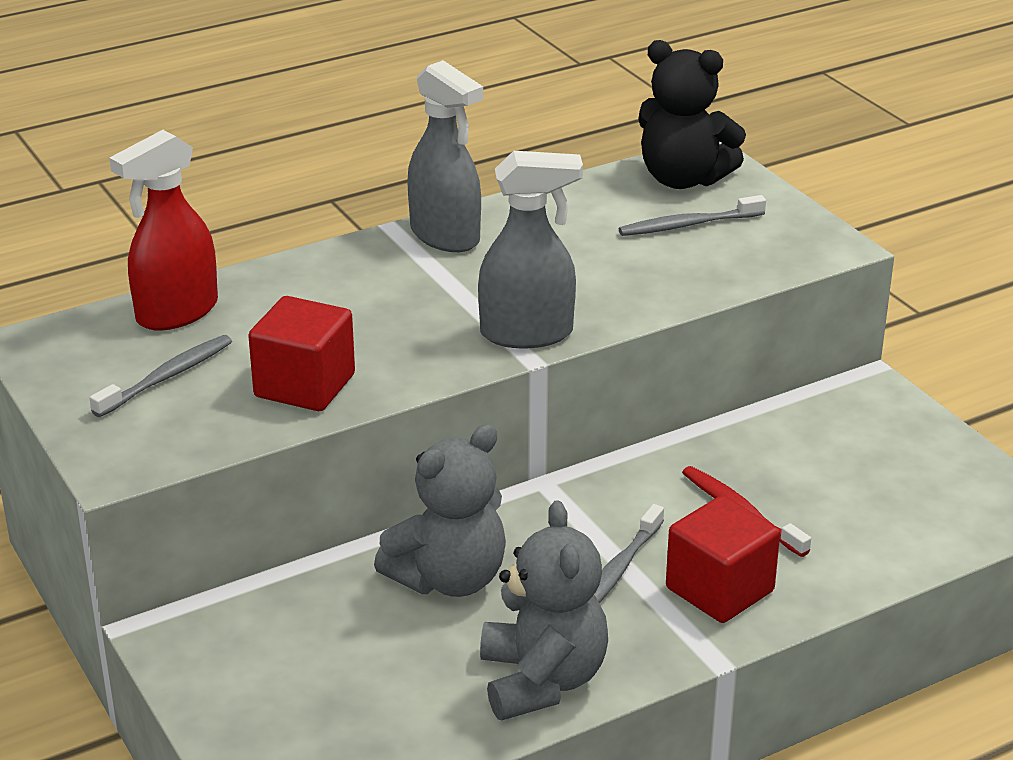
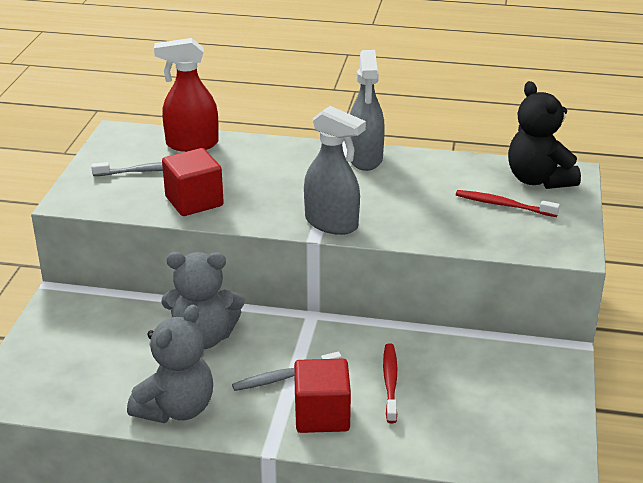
camera: 40 degrees right, 0 degrees up
(688, 225) = (503, 205): grey toothbrush -> red toothbrush

